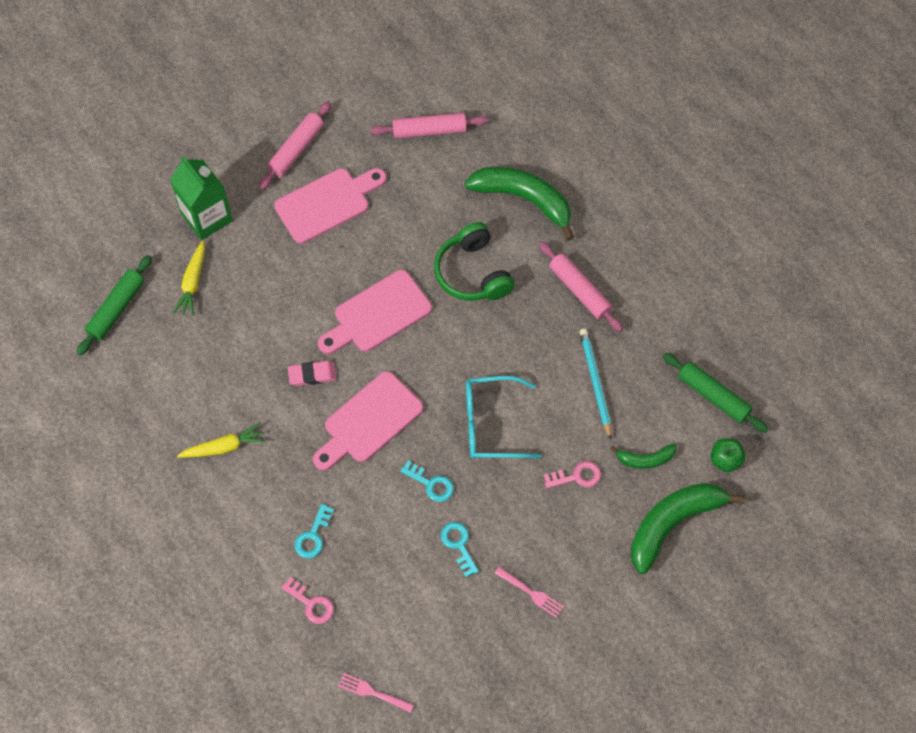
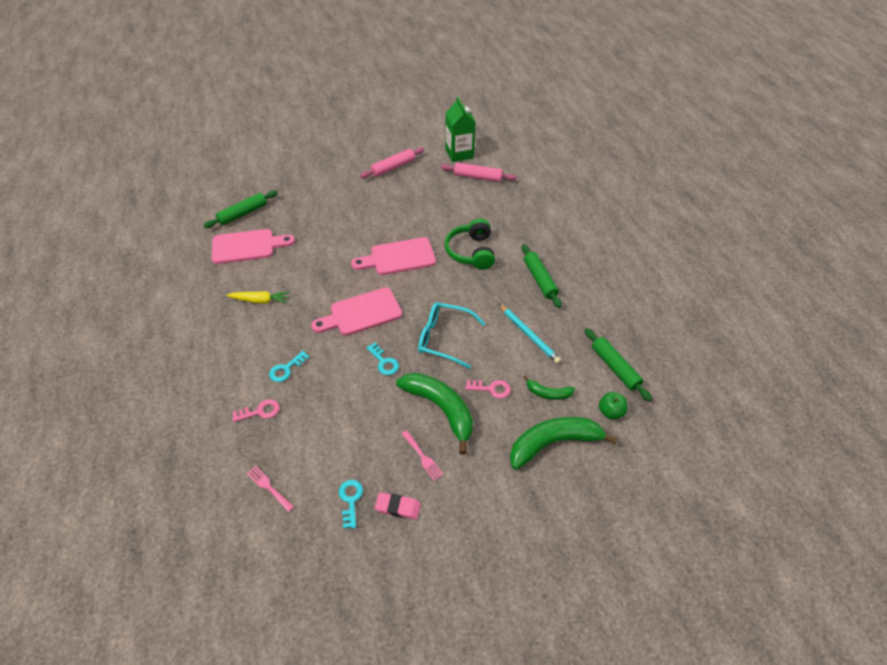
camera: 20 degrees right, 15 degrees down
(193, 282) = (295, 213): yellow carrot -> none
(207, 217) = (322, 185): green carton -> green carton (459, 153)
(311, 604) = (260, 411): pink key -> pink key turned 75 degrees counterclockwise
(312, 375) = (339, 278): pink eraser -> pink eraser (398, 507)
(327, 203) = (397, 196): pink cutting board -> pink cutting board (247, 246)
(458, 544) = (384, 406): turquoise key -> turquoise key (350, 500)
(524, 199) = (522, 223): green banana -> green banana (441, 409)
(580, 290) = (540, 279): pink rolling pin -> green rolling pin
(595, 383) = (529, 335): turquoise pencil -> turquoise pencil turned 135 degrees clockwise

